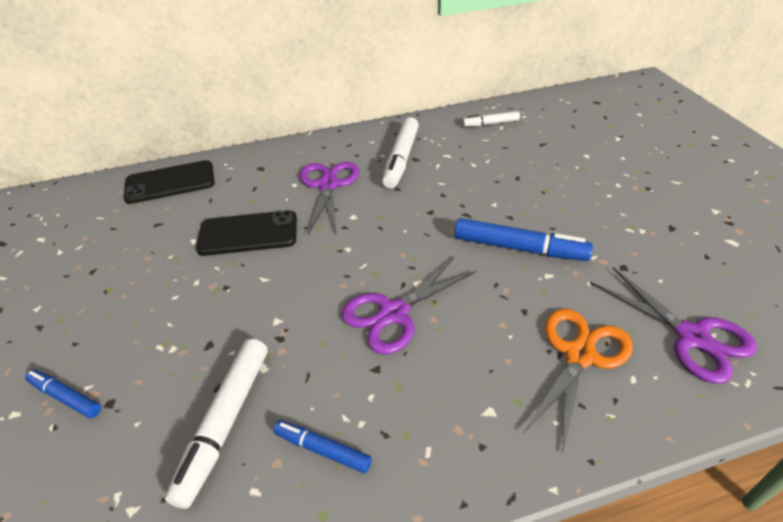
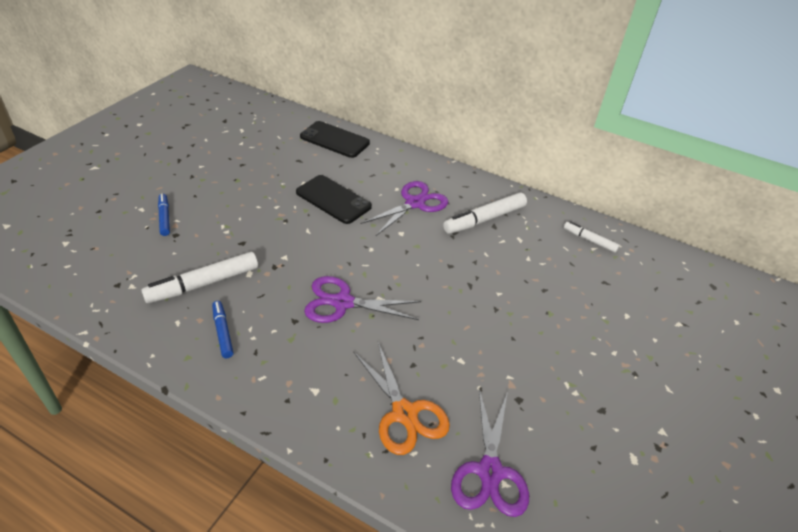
camera: 40 degrees right, 0 degrees up
(519, 248) = (469, 331): blue marker -> none
(579, 355) = (404, 413): orange scissors -> orange scissors turned 75 degrees clockwise

